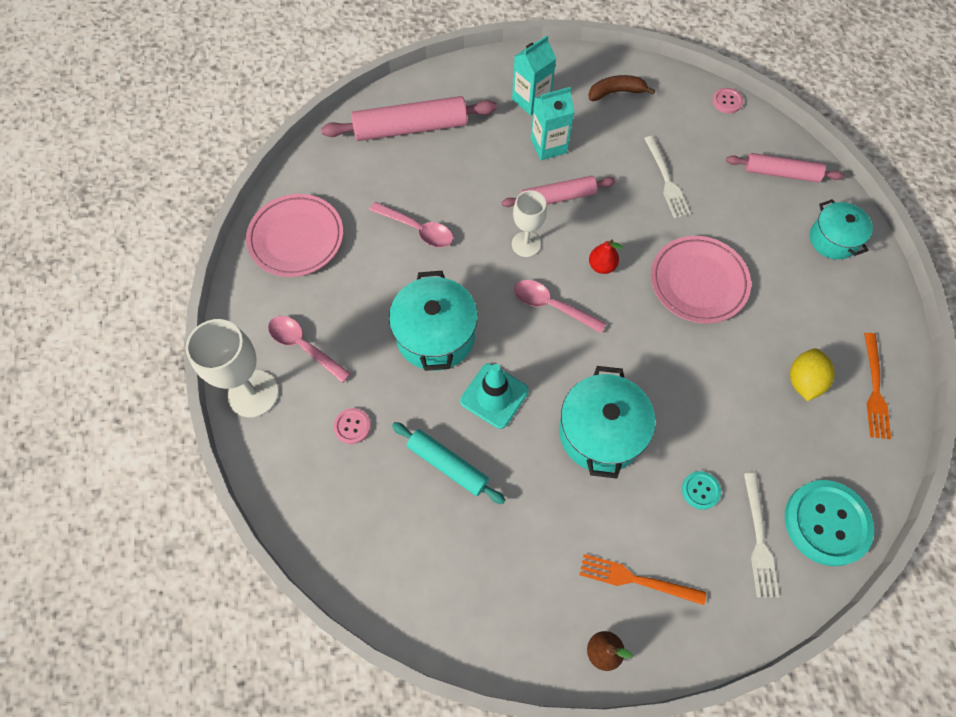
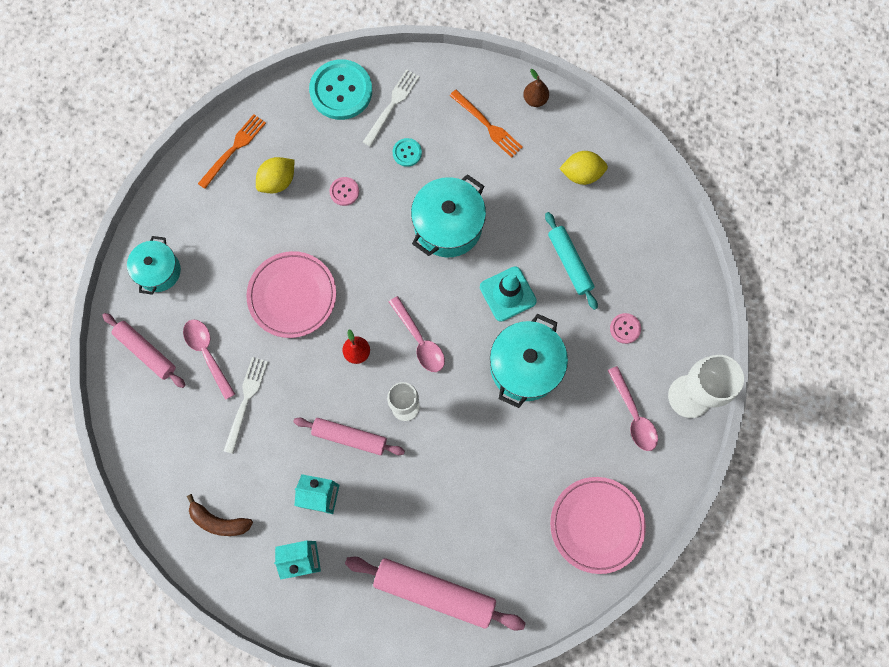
camera: 150 degrees left, 10 degrees up
(417, 229) = (487, 474): pink spoon -> pink spoon (207, 354)
(491, 580) = (581, 174): none -> yellow lemon
(727, 101) = (128, 451): pink button -> pink button (344, 192)

